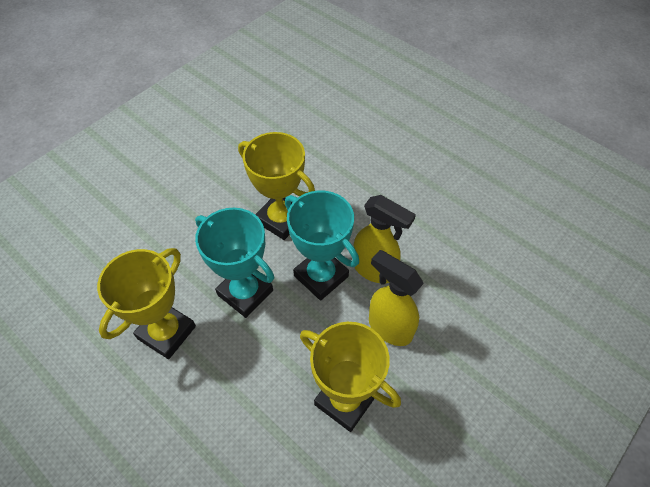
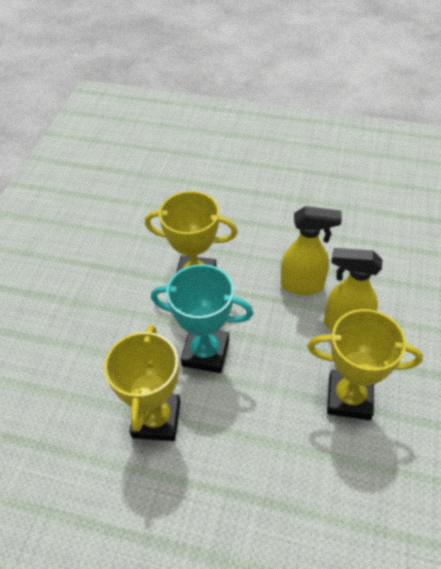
camera: 25 degrees left, 5 degrees down
(321, 276) = (262, 310): turquoise trophy -> none

